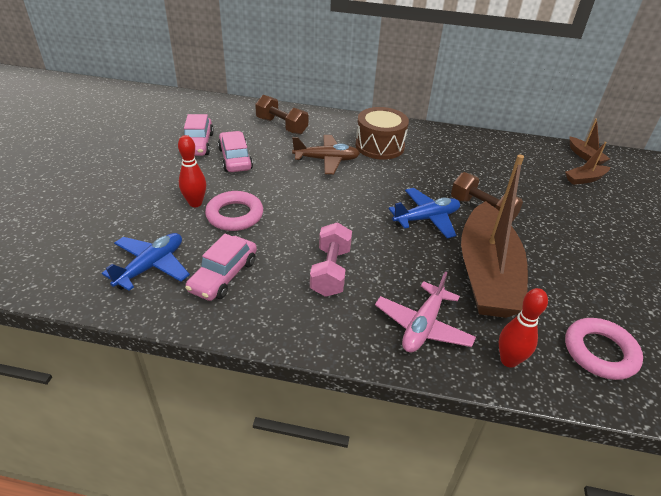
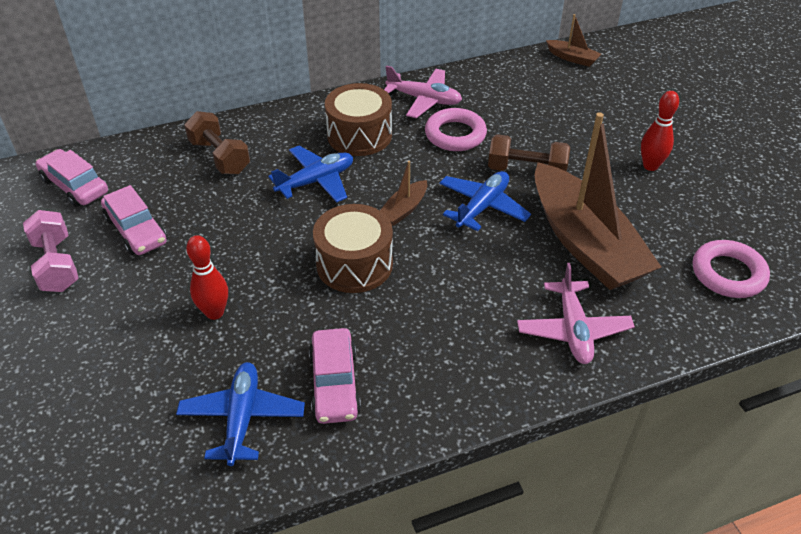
camera: 30 degrees left, 5 degrees up
(235, 159) = (205, 229): pink car -> pink car (75, 186)
(235, 215) = (277, 304): pink ring -> pink ring (455, 134)
(281, 126) = (220, 157): brown dumbbell -> brown dumbbell turned 45 degrees clockwise
(305, 214) = (354, 264): none -> brown drum
(326, 160) = (316, 181): brown plane -> blue plane
(330, 271) = (440, 318): pink dumbbell -> pink dumbbell (57, 265)
(444, 142) = (424, 100): none -> pink plane
(508, 360) = (667, 323): red bowling pin -> red bowling pin (650, 166)
(585, 179) = (591, 88): brown boat -> brown boat (404, 209)

